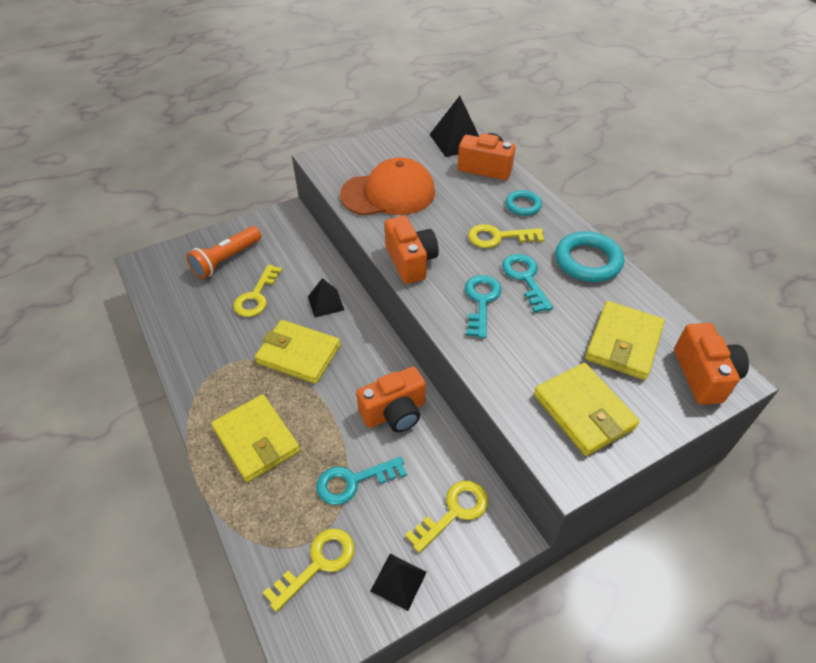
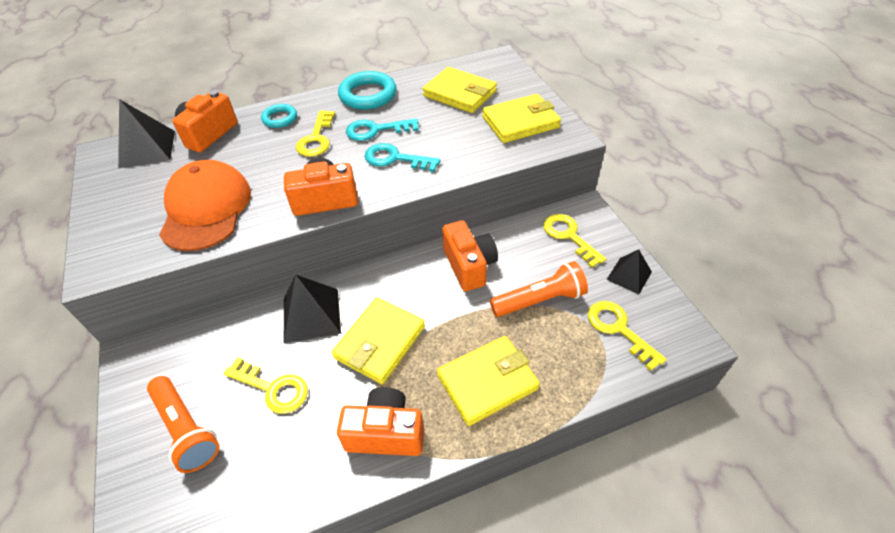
camera: 80 degrees left, 0 degrees up
(325, 303) = (311, 315): black pyramid -> black pyramid, size x1.57
(353, 481) = (539, 300): turquoise key -> orange flashlight
(703, 375) = (495, 67): orange camera -> orange camera (385, 433)

